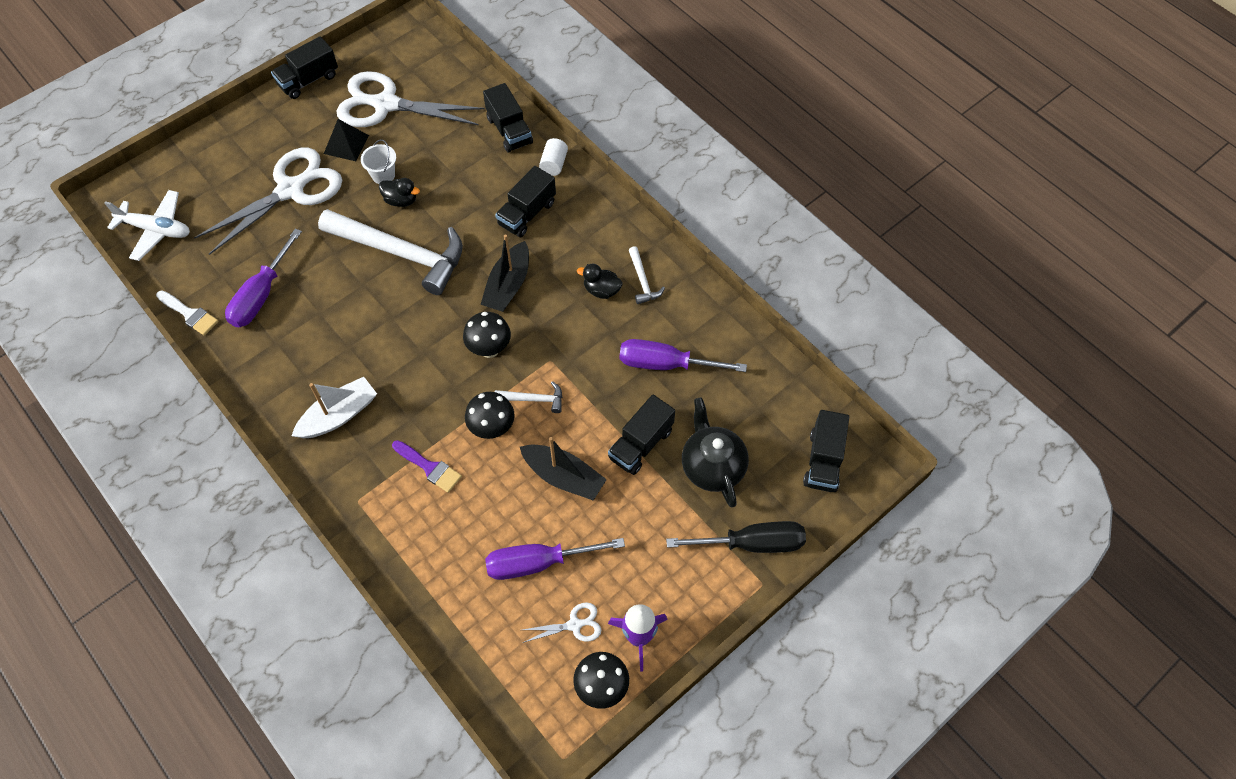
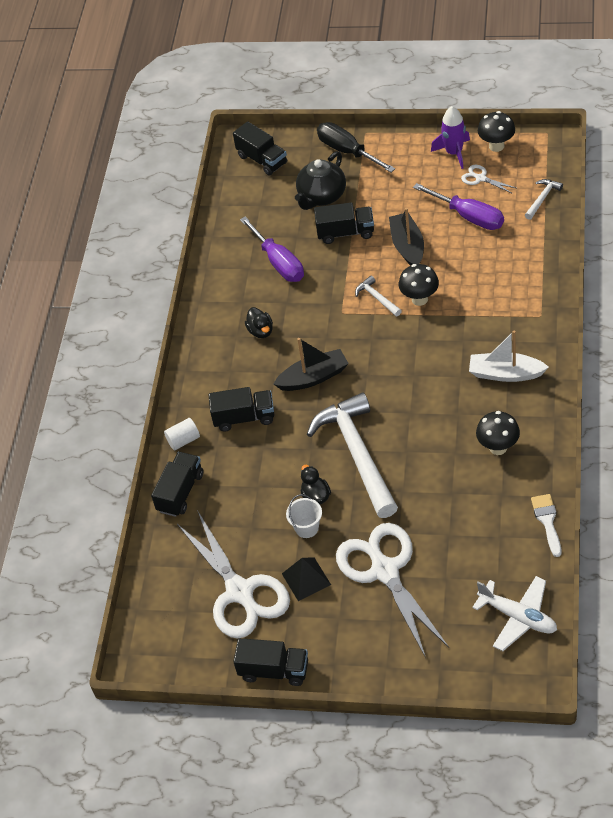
camera: 125 degrees left, 10 degrees down
(156, 230) = (518, 617): white plane -> white plane turned 150 degrees clockwise
(261, 295) = (483, 497): purple screwdriver -> none
(291, 189) = (385, 570): white scissors -> white scissors turned 60 degrees clockwise
(429, 468) = (479, 304): purple brush -> none
(489, 349) = (370, 346): black mushroom -> black mushroom (498, 447)
(643, 281) = (229, 318): white hammer -> white hammer (542, 199)
(823, 461) = (262, 160): black truck -> black truck turned 75 degrees clockwise

